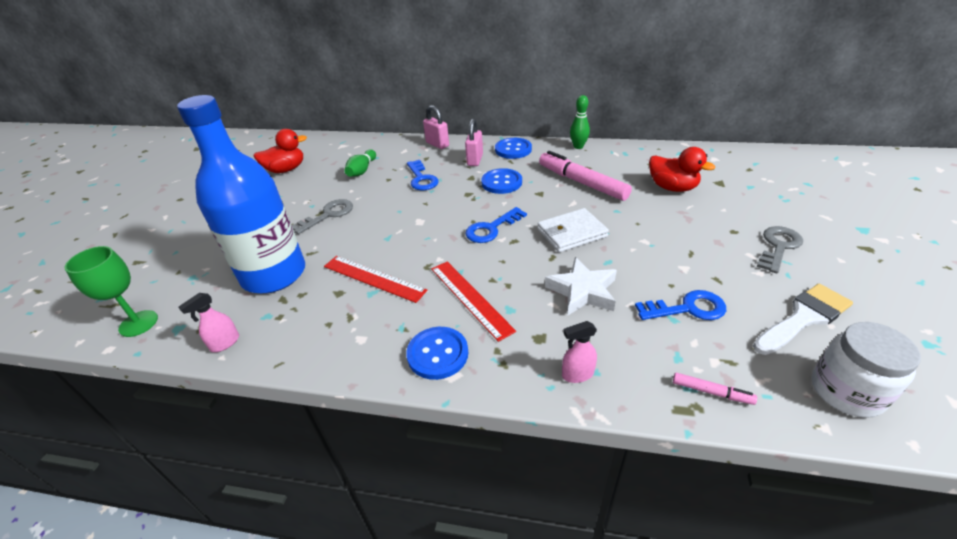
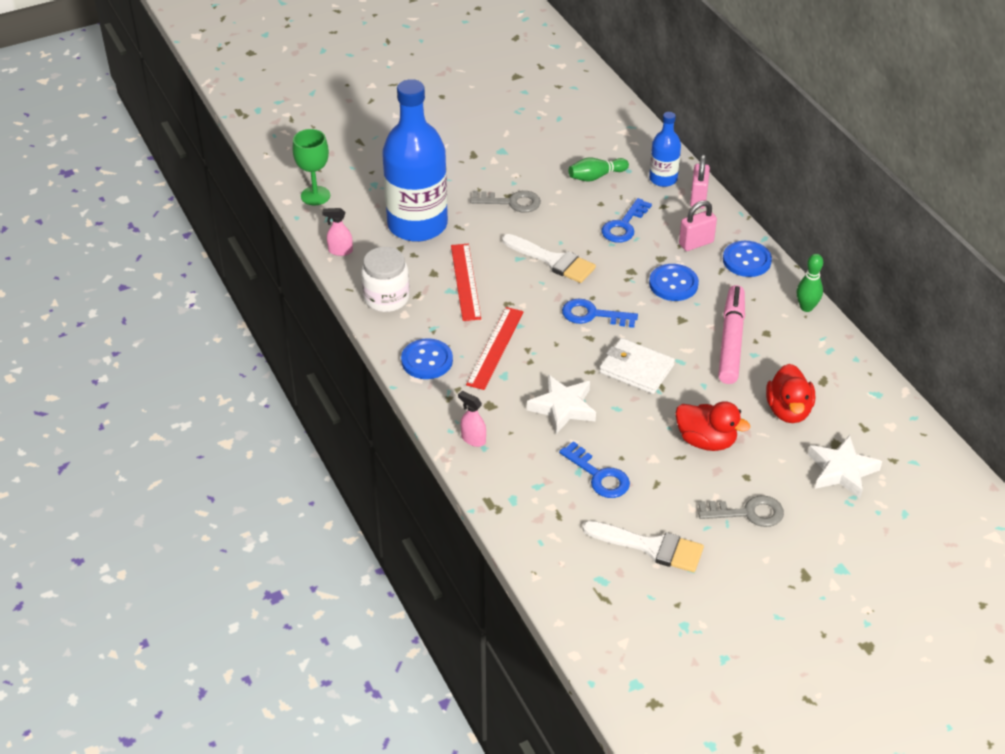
camera: 50 degrees right, 5 degrees up
(286, 170) = (545, 125): red duck -> red duck (706, 441)
(403, 149) = (663, 179): none -> blue bottle
(412, 222) = (553, 261): none -> white brush
(711, 392) = (518, 512): pink marker -> none
(750, 190) = (841, 471): none -> white star
(846, 391) = (582, 582): white jar -> white jar (386, 298)

